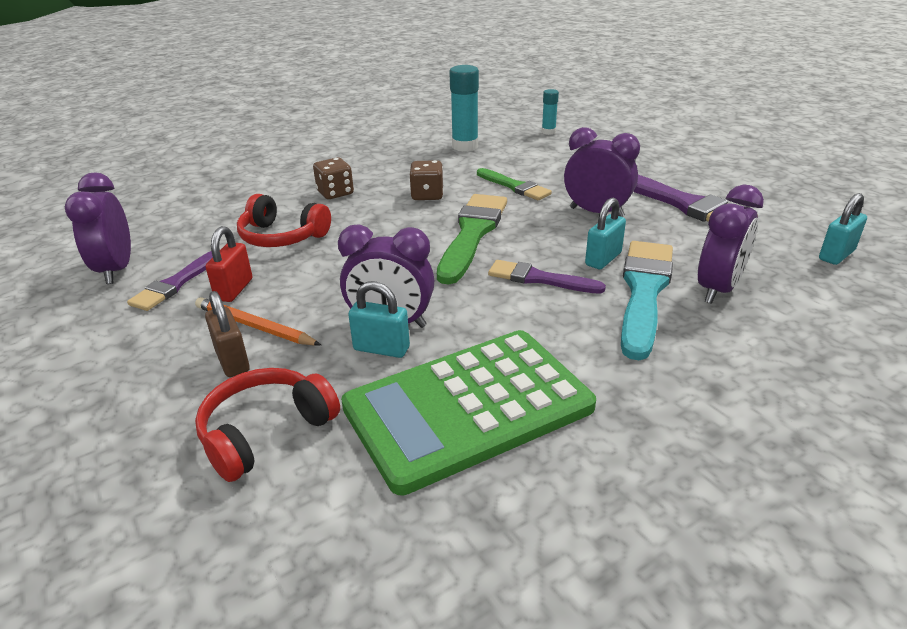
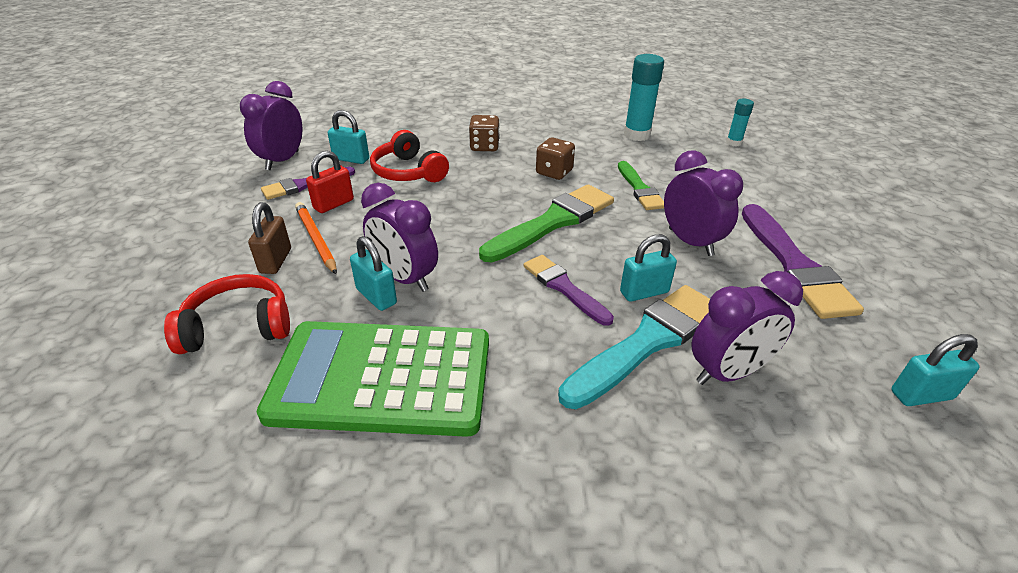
camera: 30 degrees right, 5 degrees up
(202, 244) = (351, 159): none -> turquoise padlock

